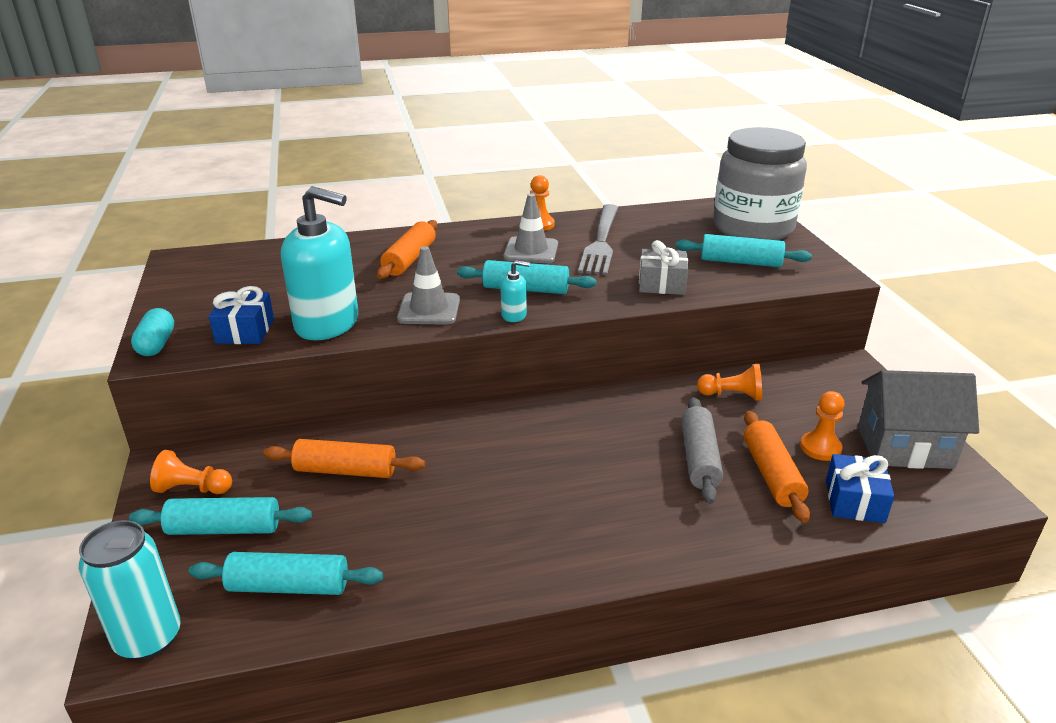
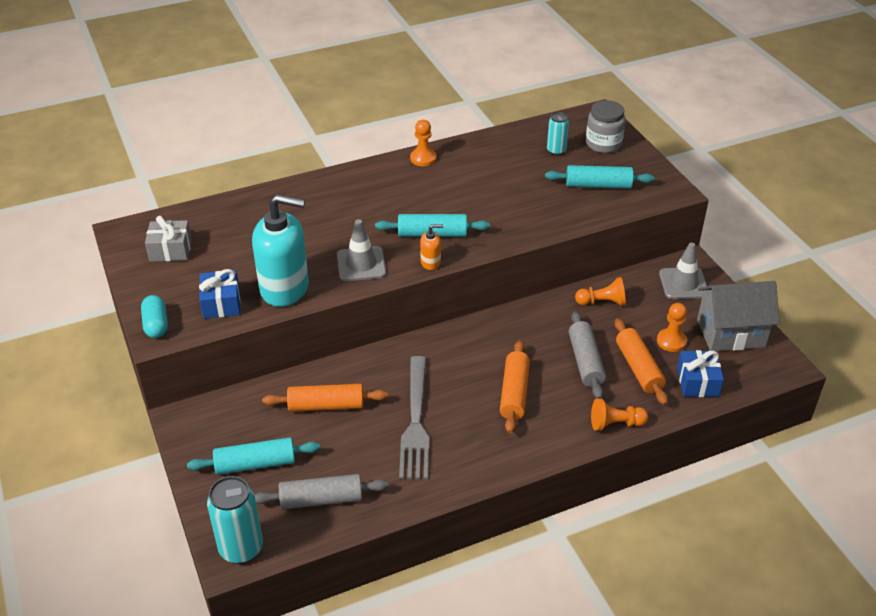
camera: 10 degrees left, 10 degrees up
(192, 489) = (216, 436): orange pawn -> orange pawn (615, 424)
(289, 586) = (321, 499): turquoise rolling pin -> grey rolling pin
(409, 259) = (325, 211): orange rolling pin -> orange rolling pin (514, 393)
(514, 315) = (430, 262): turquoise soap dispenser -> orange soap dispenser
(531, 251) = (424, 190): grey traffic cone -> grey traffic cone (683, 284)
(601, 242) = (481, 175): grey fork -> grey fork (416, 423)
(661, 284) = (539, 216): grey gift -> grey gift (170, 250)
(695, 229) = (556, 151): none -> turquoise can
(753, 228) = (603, 144): grey jar -> grey jar, size x0.53

